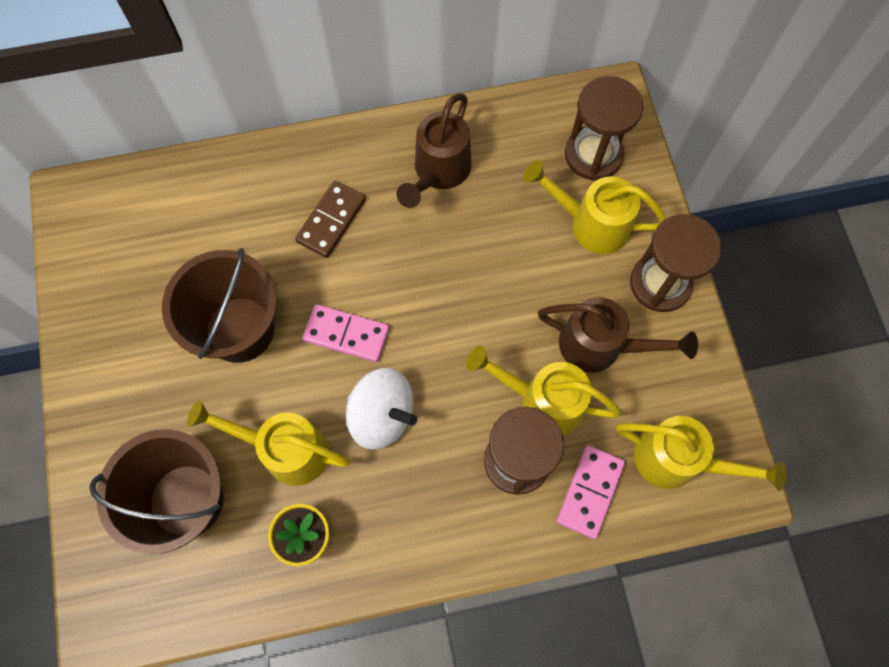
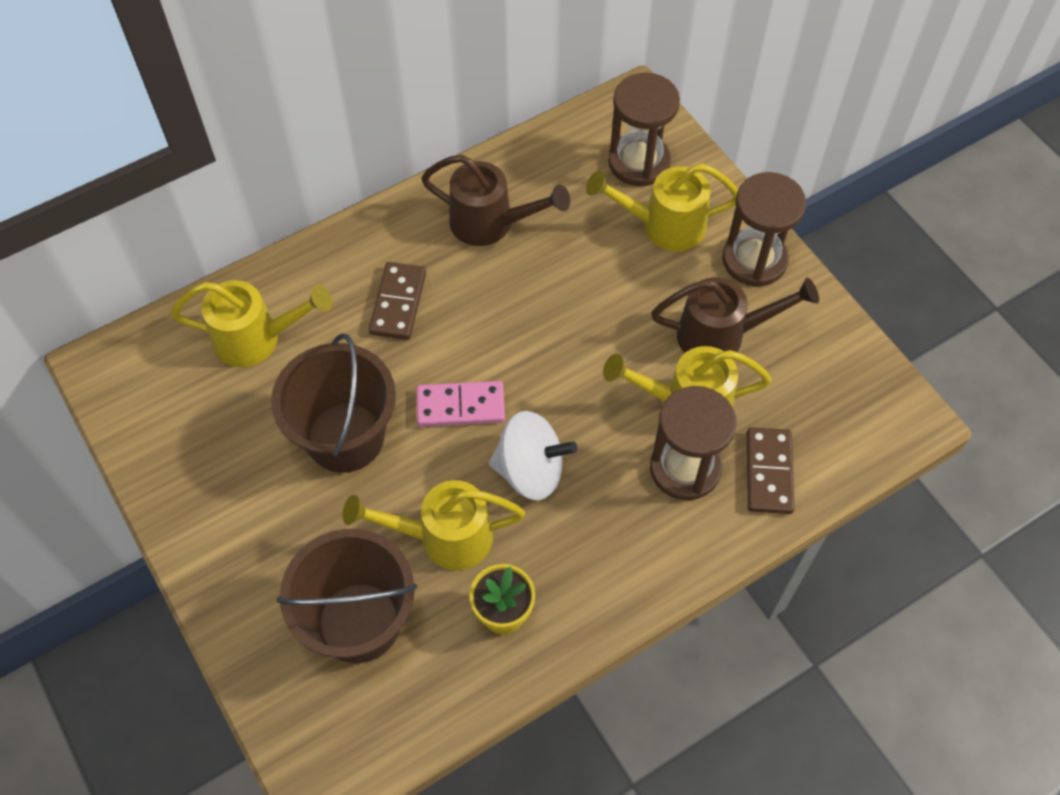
camera: 20 degrees left, 10 degrees down
(439, 172) = (490, 223): brown watering can -> brown watering can turned 75 degrees counterclockwise
(589, 492) = (768, 472): pink domino -> brown domino
(677, 460) = (839, 415): yellow watering can -> yellow watering can (256, 339)

